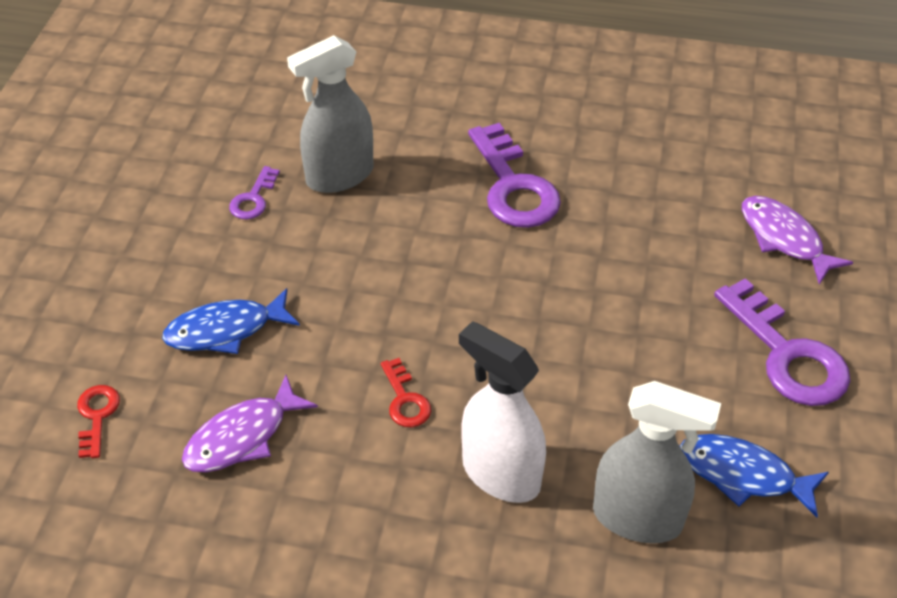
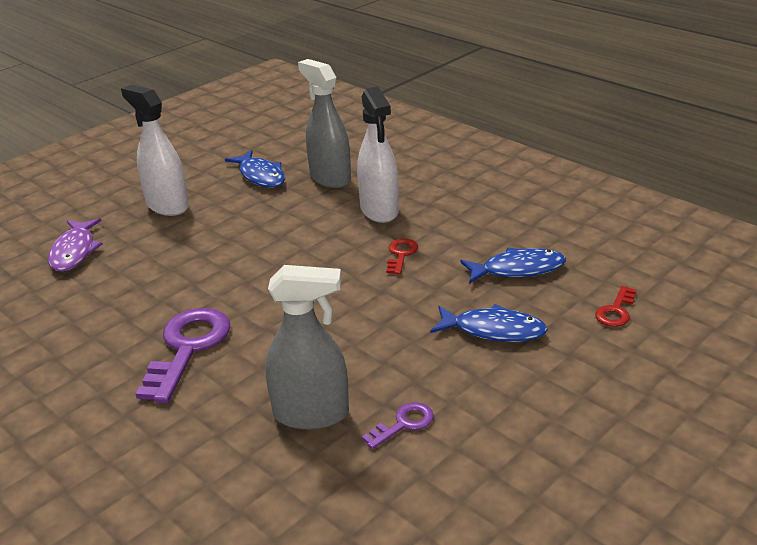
camera: 145 degrees left, 15 degrees down
(242, 436) = (518, 270): purple fish -> blue fish
(787, 355) = (167, 205): purple key -> white spray bottle

